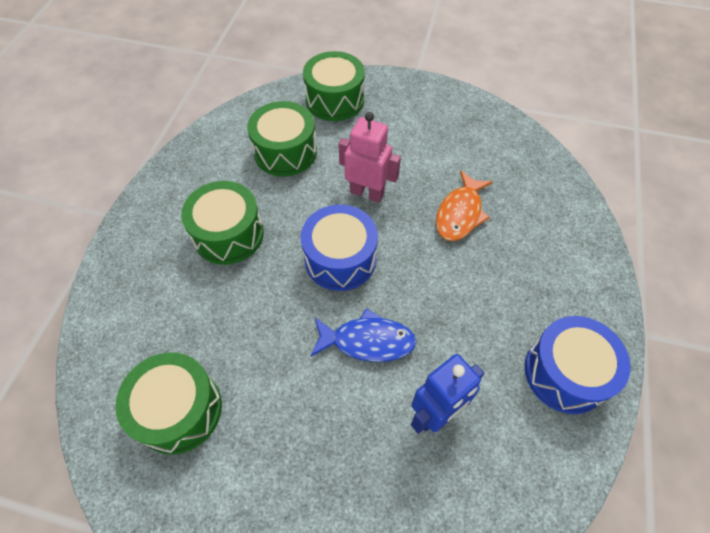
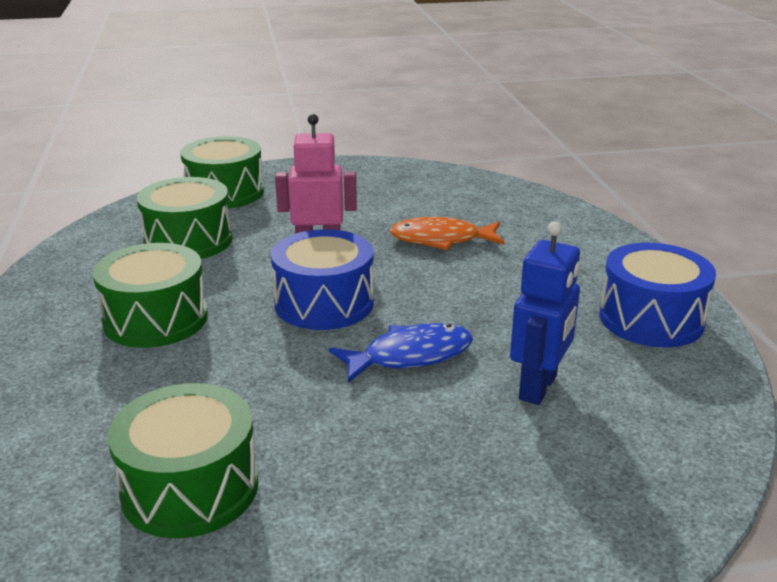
camera: 25 degrees left, 30 degrees down
(460, 213) = (441, 240): orange fish -> orange fish turned 90 degrees clockwise

